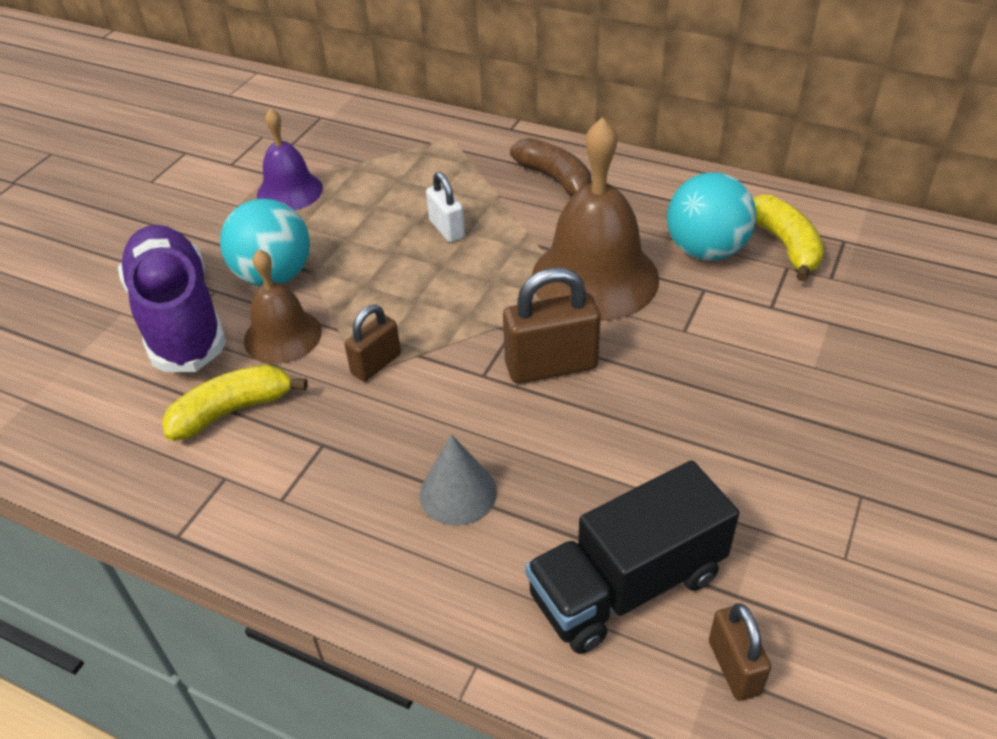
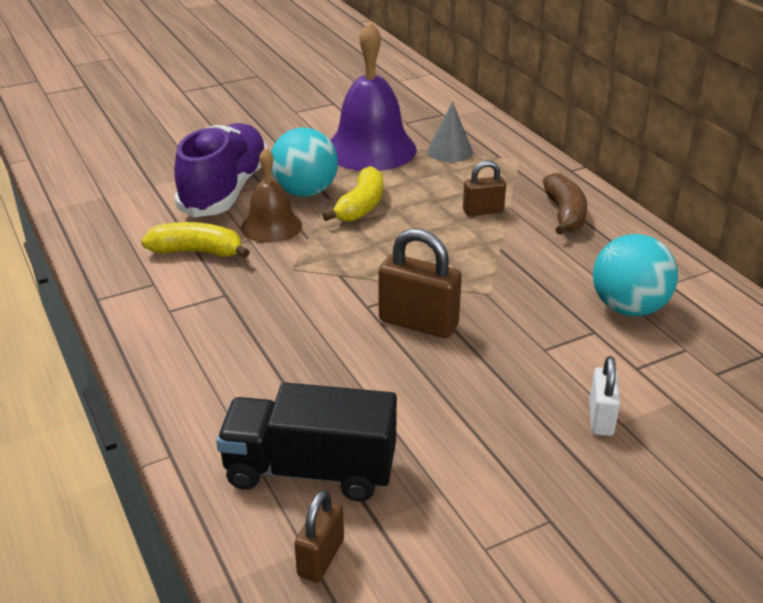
camera: 35 degrees right, 10 degrees down
(290, 191) = (370, 149): purple bell -> purple bell, size x1.71
(376, 364) = (307, 267): brown padlock -> brown padlock (483, 211)
(447, 229) = (447, 212): white padlock -> white padlock (601, 418)
(458, 493) = (270, 361): grey cone -> grey cone (450, 151)
(595, 277) = (517, 286): brown bell -> none
(786, 246) = (703, 335): yellow banana -> yellow banana (361, 206)

